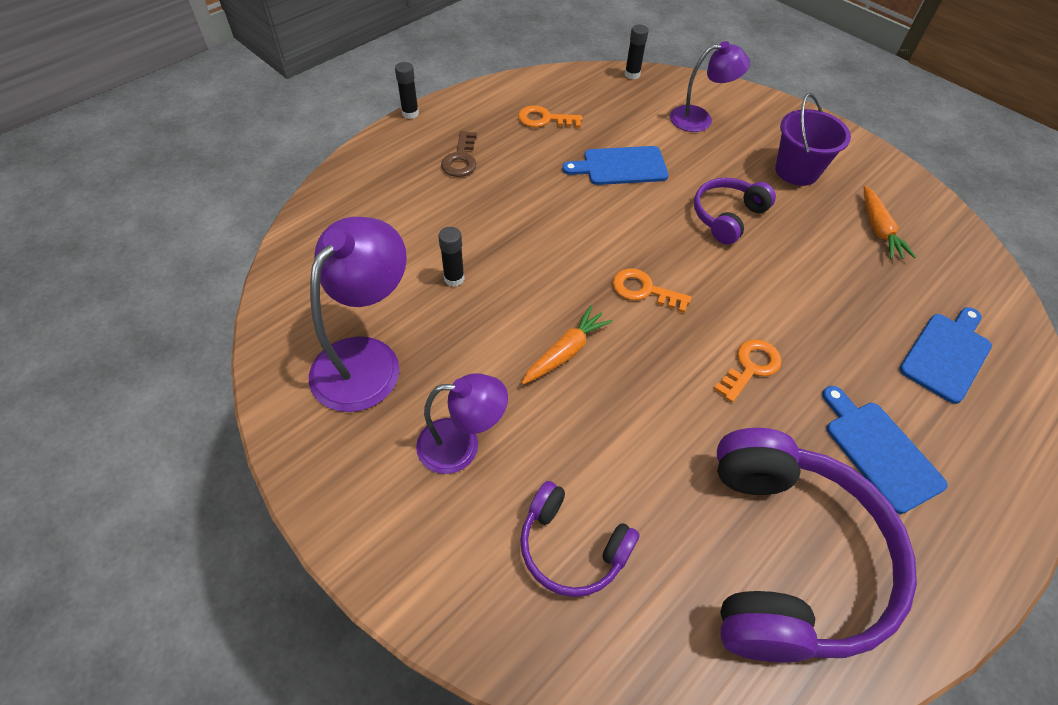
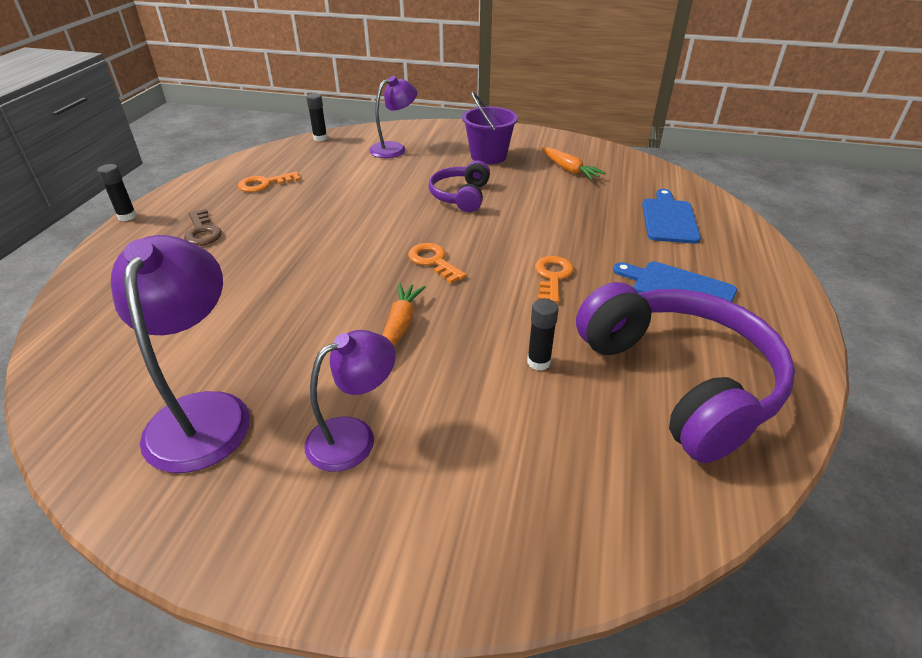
camera: 30 degrees left, 15 degrees down
(454, 278) = (255, 316): black glue stick -> black glue stick (538, 362)
(571, 547) = (515, 463): purple headphones -> none
(620, 166) = (353, 193): blue cutting board -> none
(644, 290) = (433, 261): orange key -> orange key turned 60 degrees clockwise

